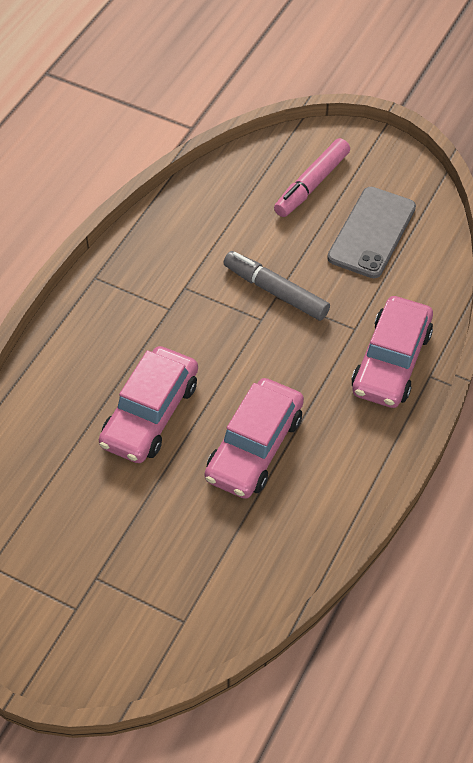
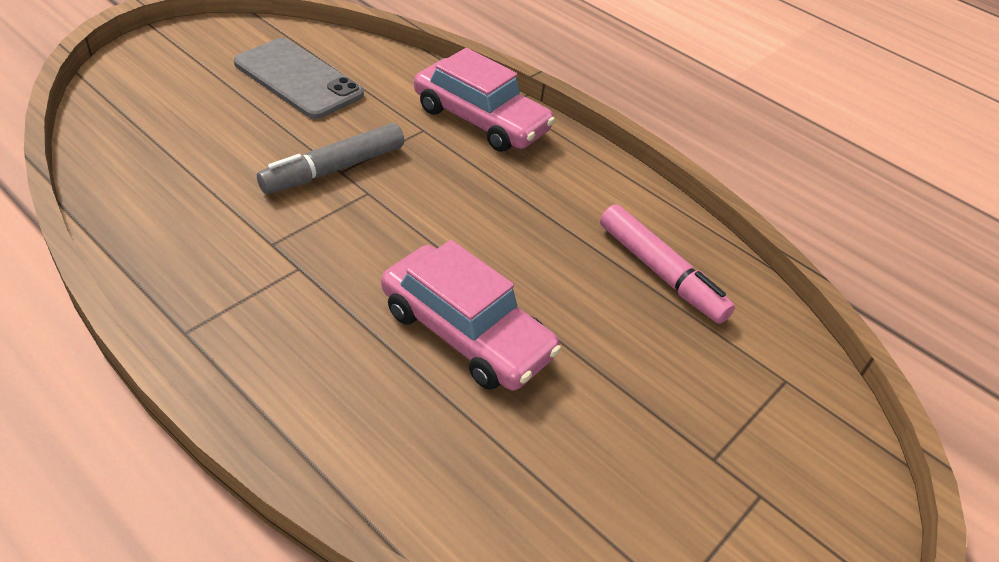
camera: 80 degrees left, 10 degrees down
(254, 447) = (554, 250): pink car -> none
(311, 184) = (190, 96): pink marker -> pink marker (660, 272)

